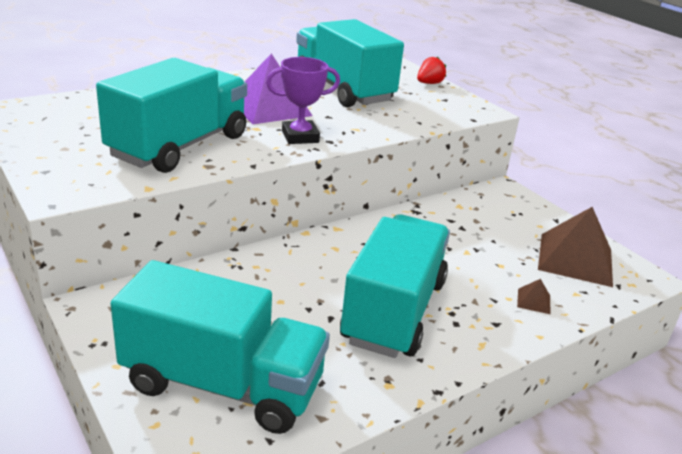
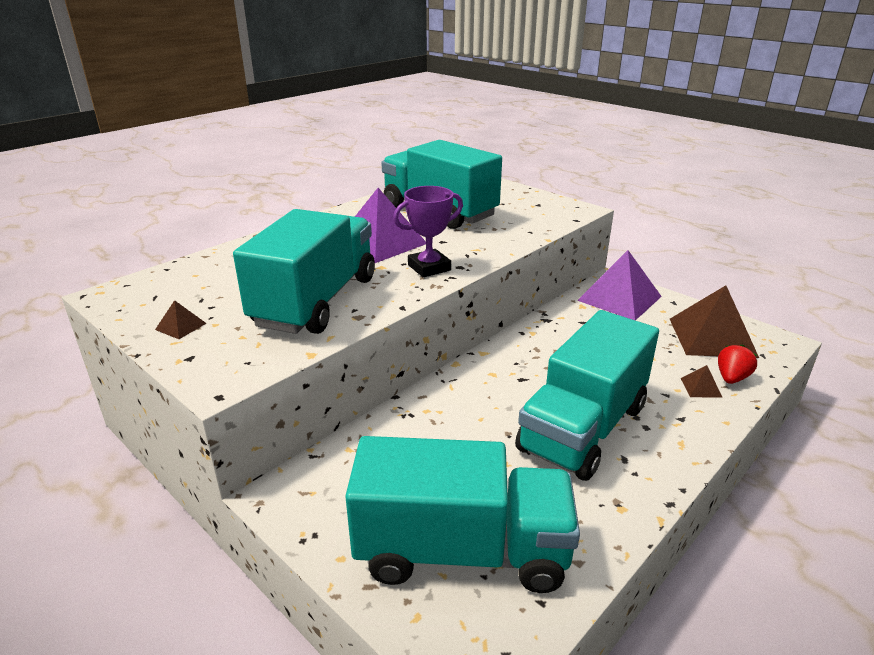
camera: 10 degrees left, 0 degrees up
(52, 145) = (181, 326): none -> brown pyramid
(394, 311) = (583, 428): turquoise truck -> turquoise truck turned 150 degrees counterclockwise
(429, 83) = (514, 191): red strawberry -> red strawberry (731, 378)
(501, 206) = (619, 298): none -> purple pyramid

